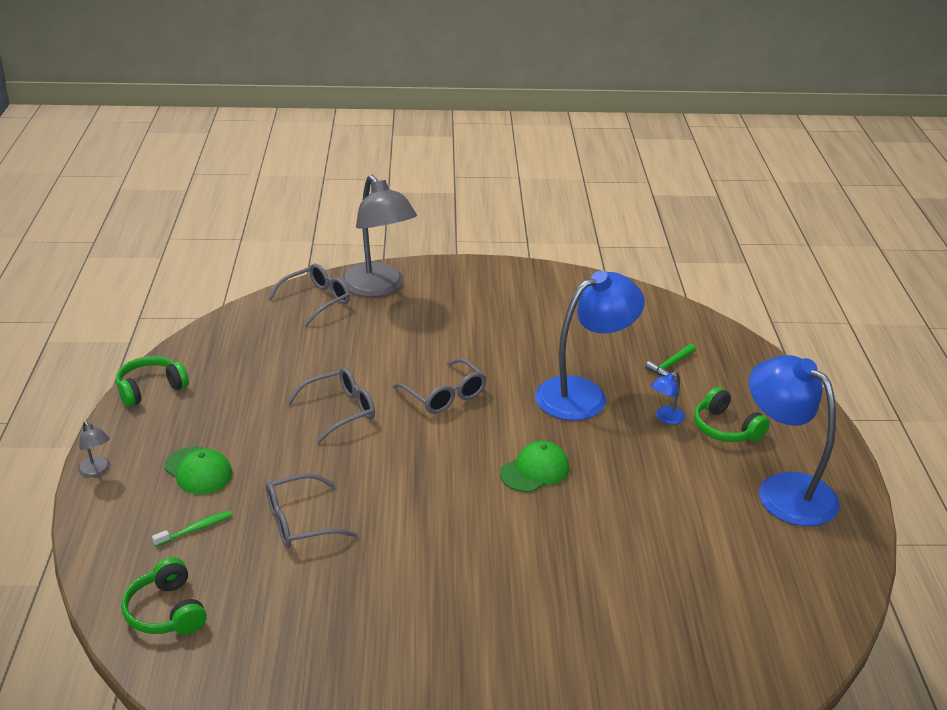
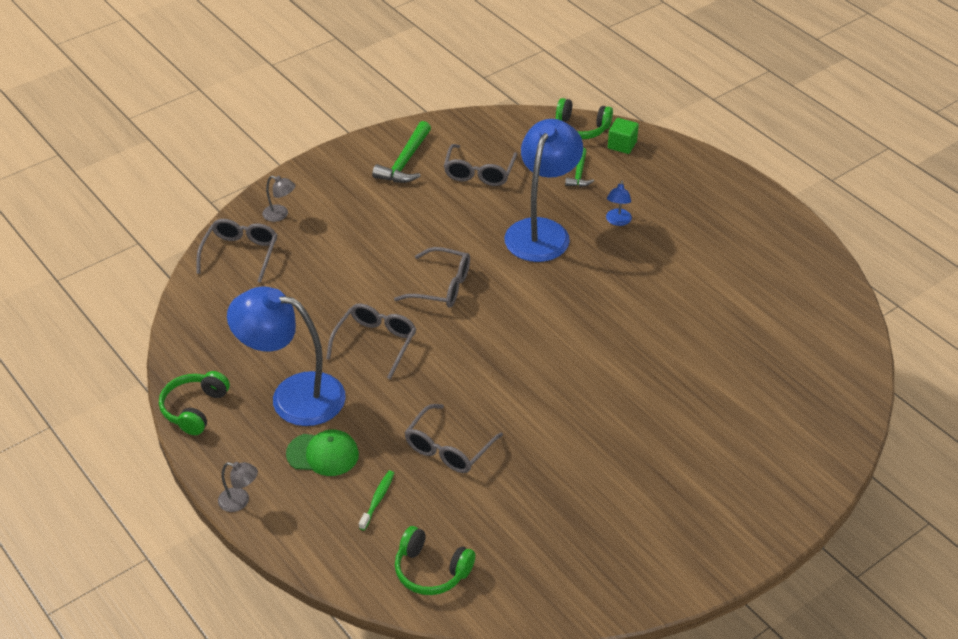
camera: 35 degrees left, 10 degrees up
(378, 288) = (280, 215): grey lamp -> grey lamp, size x0.40
(523, 293) = (405, 162): none -> green hammer
(535, 470) = (571, 313): green cap -> none
(577, 327) = (479, 173): none -> grey glasses
(725, 428) = (665, 208): green headphones -> green headphones (581, 128)
(738, 360) = (622, 145): none -> green cube
(784, 490) = (744, 237): blue lamp -> blue lamp (293, 395)

